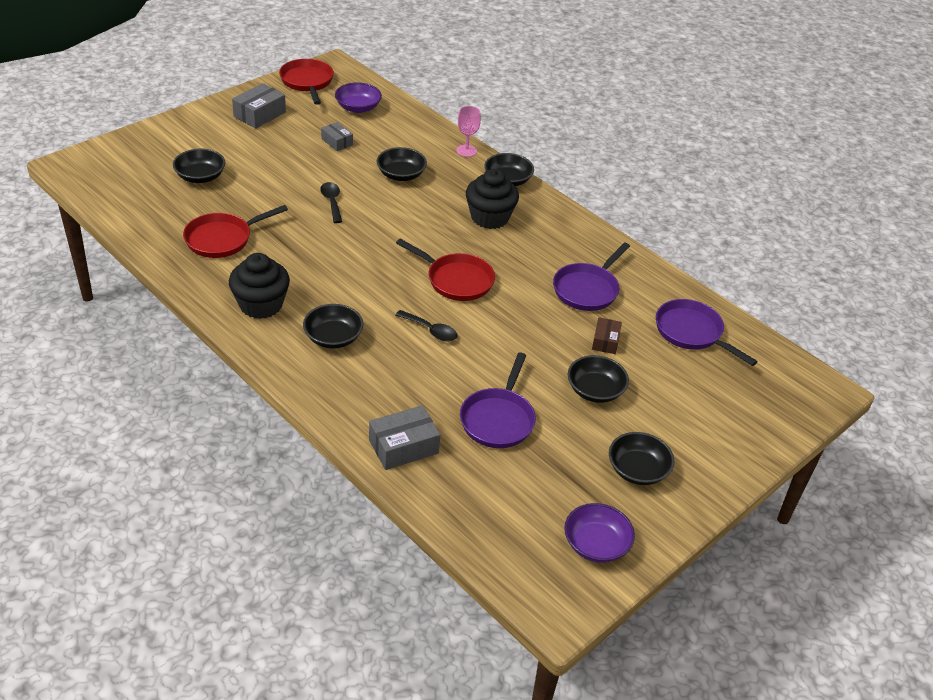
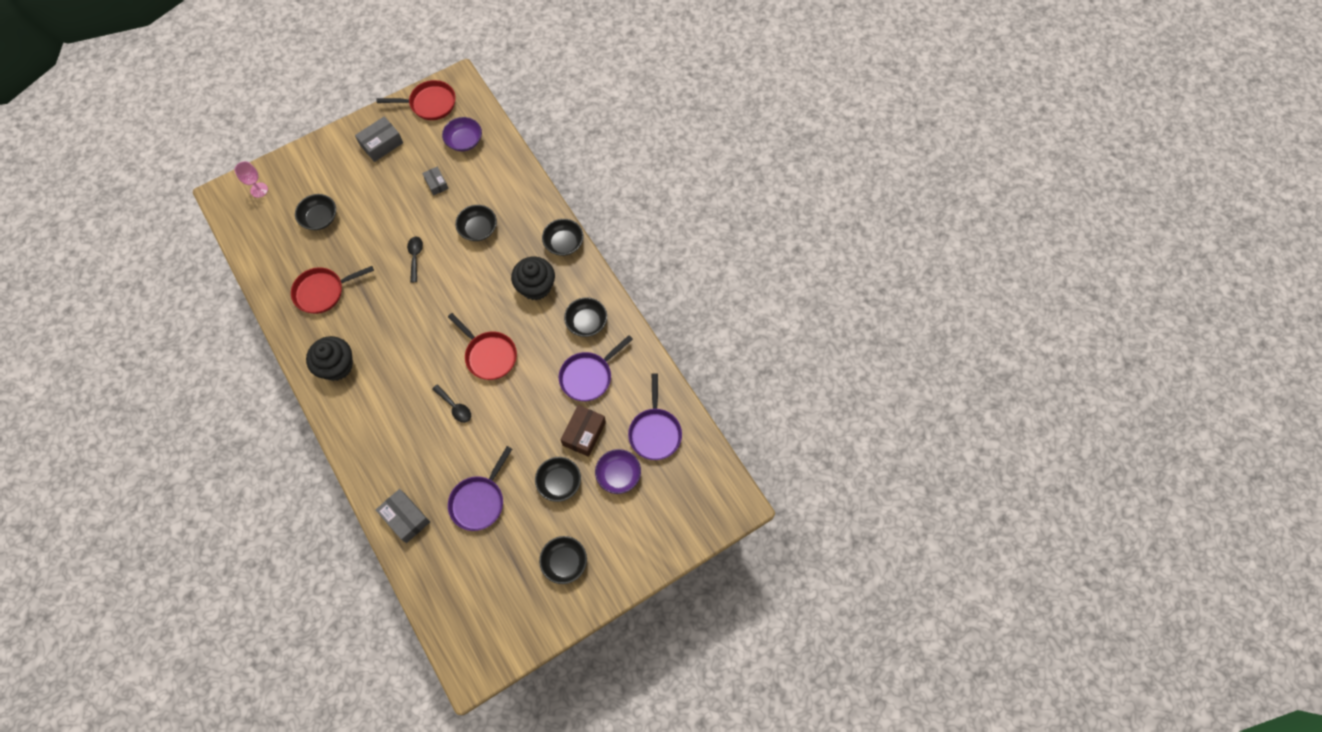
camera: 15 degrees right, 25 degrees up
(307, 82) = (430, 104): red pan -> red pan turned 90 degrees clockwise
(333, 337) = (381, 406): black bowl -> black bowl (586, 322)
(403, 446) = (405, 518): grey box -> grey box turned 60 degrees clockwise
(466, 151) = (540, 203): pink goblet -> pink goblet (259, 190)
(596, 544) = (512, 623): purple bowl -> purple bowl (618, 475)
(605, 341) = (584, 433): brown box -> brown box, size x1.61
(691, 332) = (655, 432): purple pan -> purple pan turned 150 degrees counterclockwise

